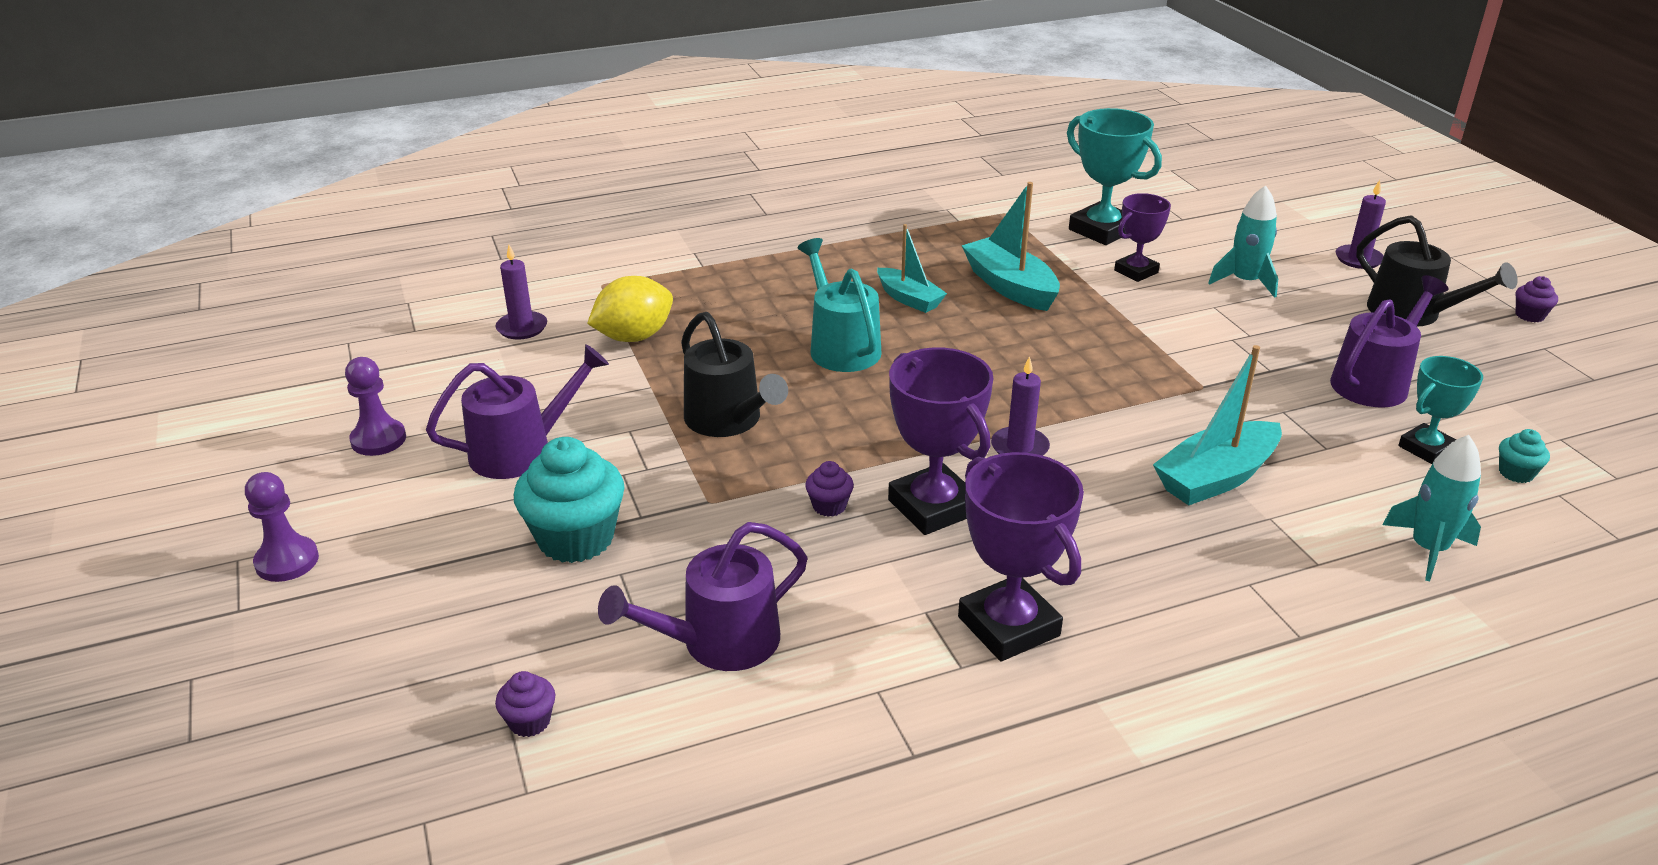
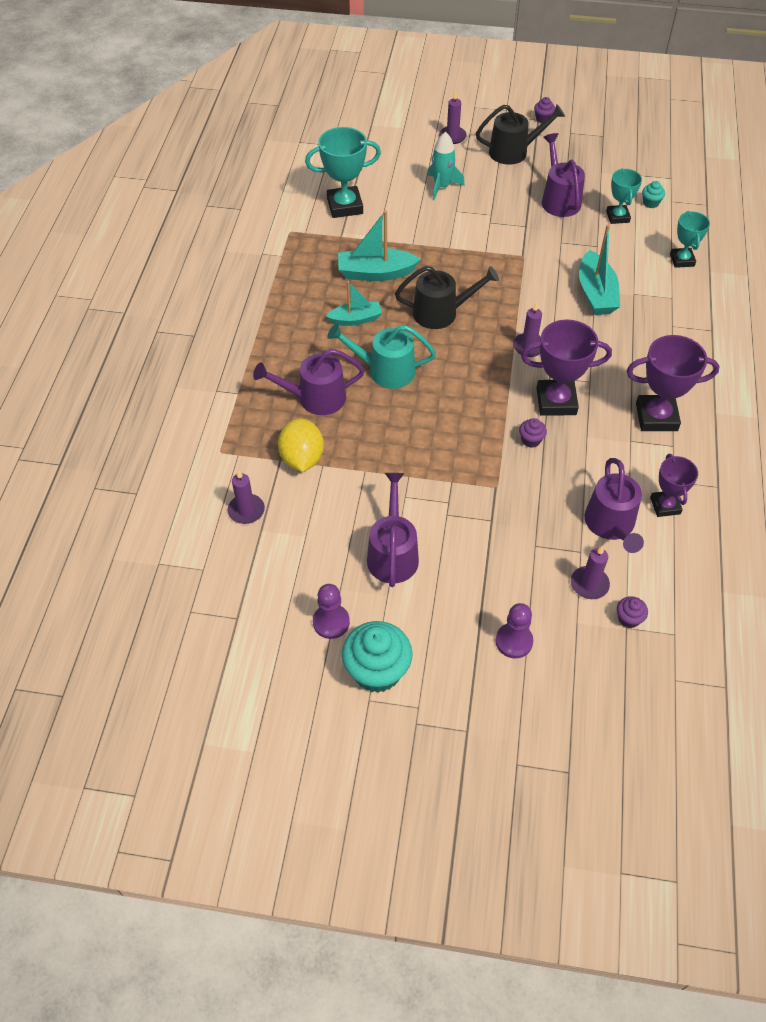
camera: 60 degrees left, 20 degrees up
(287, 561) = (434, 697): purple pawn -> purple pawn (514, 641)
(576, 539) = (494, 555): turquoise cupcake -> turquoise cupcake (377, 671)
(577, 654) = (589, 584): none -> purple candle
(728, 420) = (425, 449): black watering can -> black watering can (441, 313)
(742, 315) = (315, 398): none -> purple watering can
(1136, 271) = (399, 218): purple trophy -> purple trophy (665, 506)
(1428, 549) = (682, 260): turquoise rocket -> turquoise trophy

